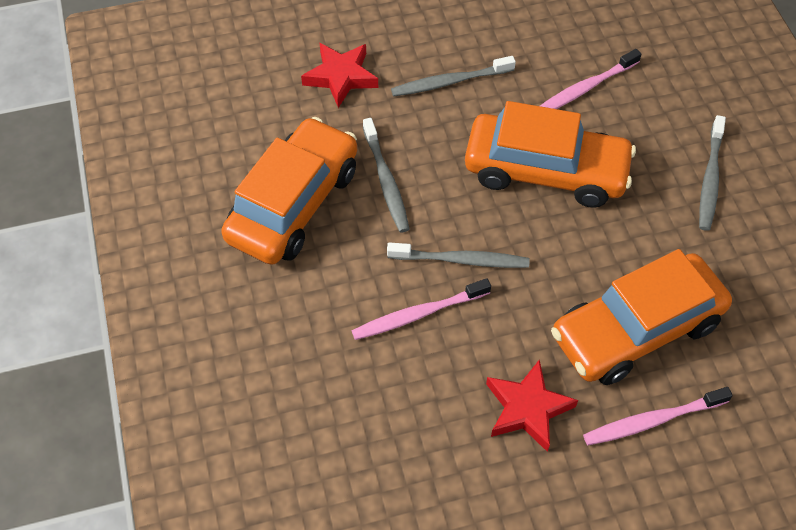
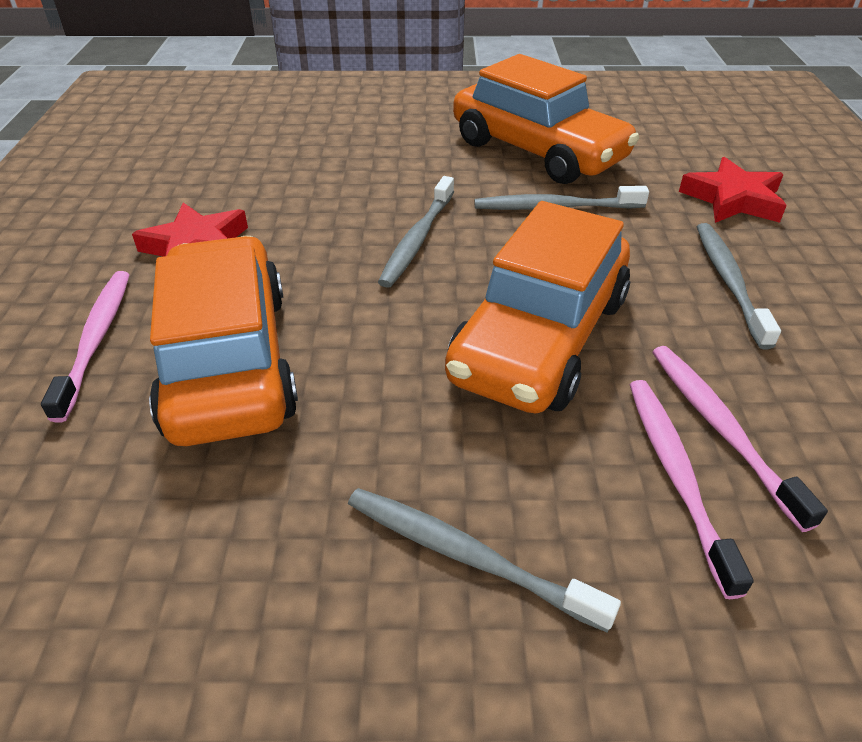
camera: 105 degrees right, 15 degrees down
(417, 314) = (361, 200): pink toothbrush -> pink toothbrush (676, 474)

